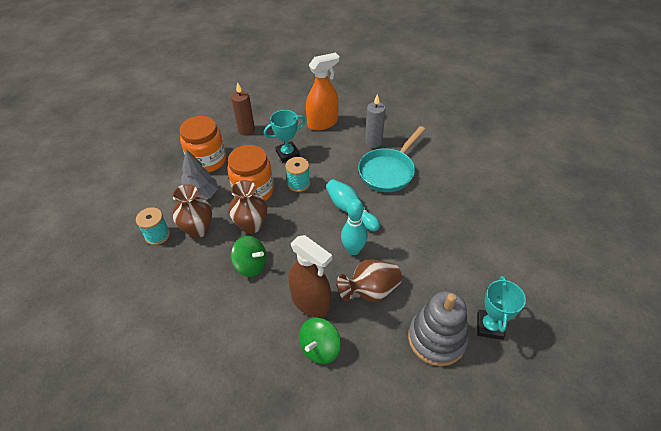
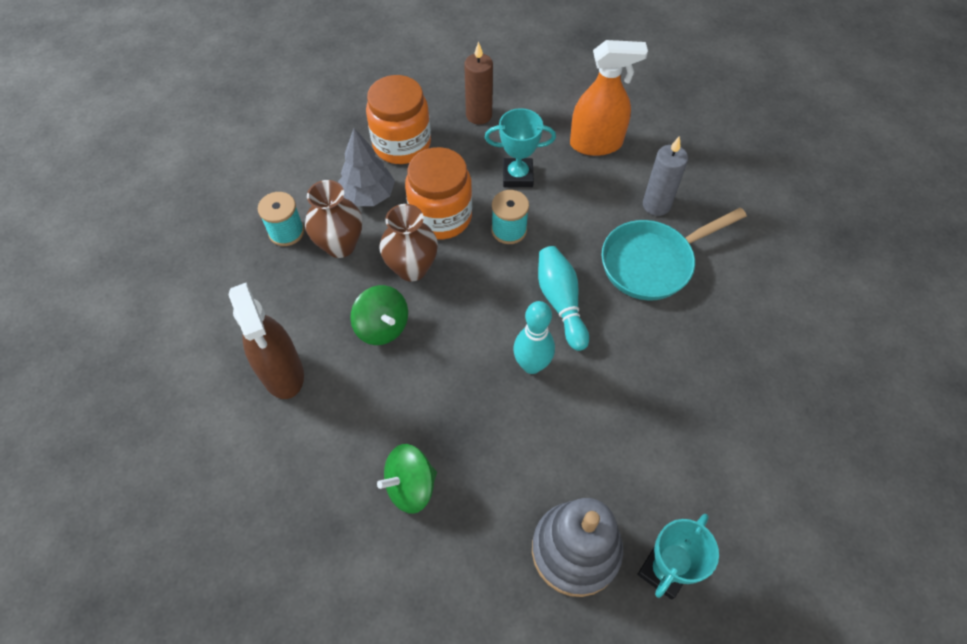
camera: 25 degrees right, 10 degrees up
(311, 302) = (433, 416): brown spray bottle -> brown spray bottle (282, 372)
(370, 291) = (522, 437): brown vase -> none

